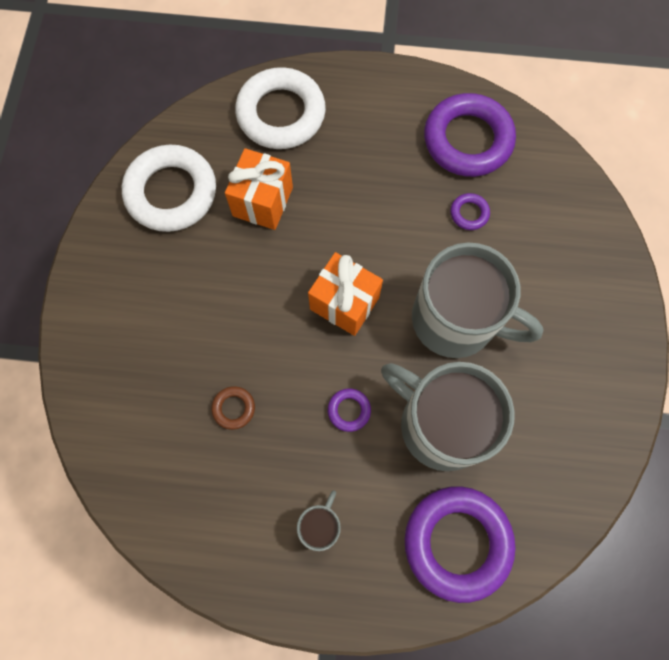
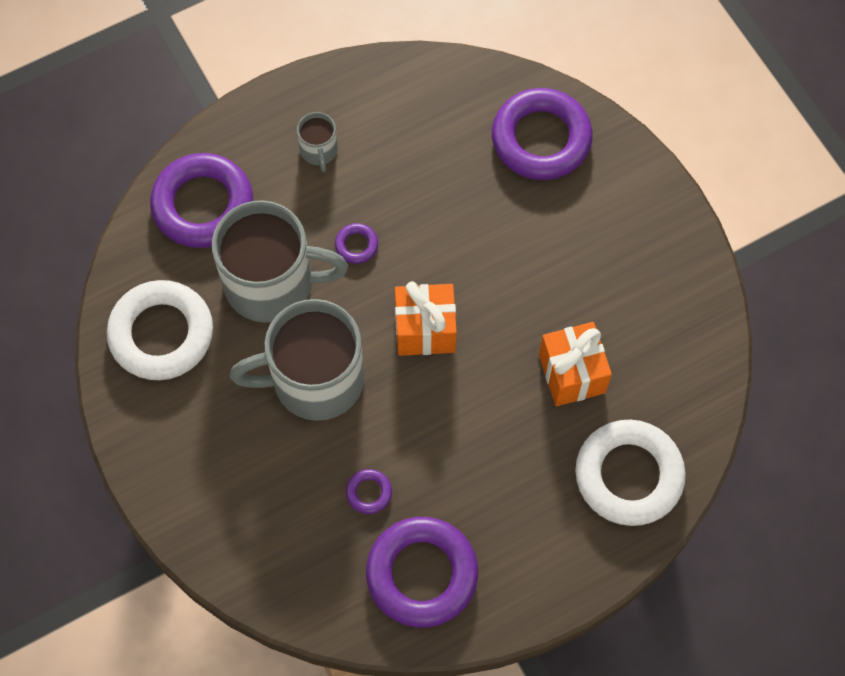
camera: 145 degrees right, 5 degrees down
(128, 401) = (541, 139): none -> purple ring
(171, 193) = (662, 326): white ring -> white ring (161, 334)
(234, 408) = (452, 187): brown ring -> none

